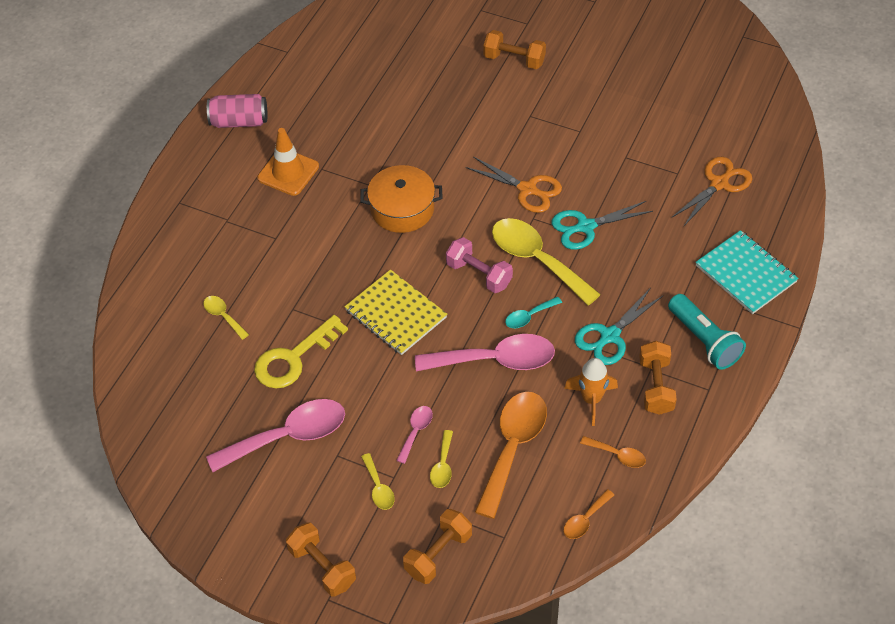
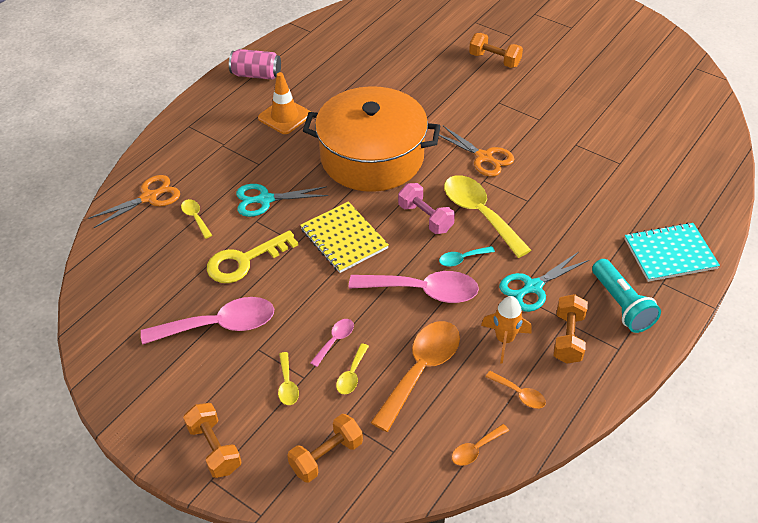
camera: 10 degrees right, 5 degrees down
(402, 209) = (372, 157): orange pot -> orange pot, size x1.86
(586, 227) = (529, 194): turquoise scissors -> turquoise scissors (265, 200)
(719, 184) = (656, 177): orange scissors -> orange scissors (149, 197)
(746, 274) = (670, 254): turquoise notebook -> turquoise notebook turned 75 degrees counterclockwise

